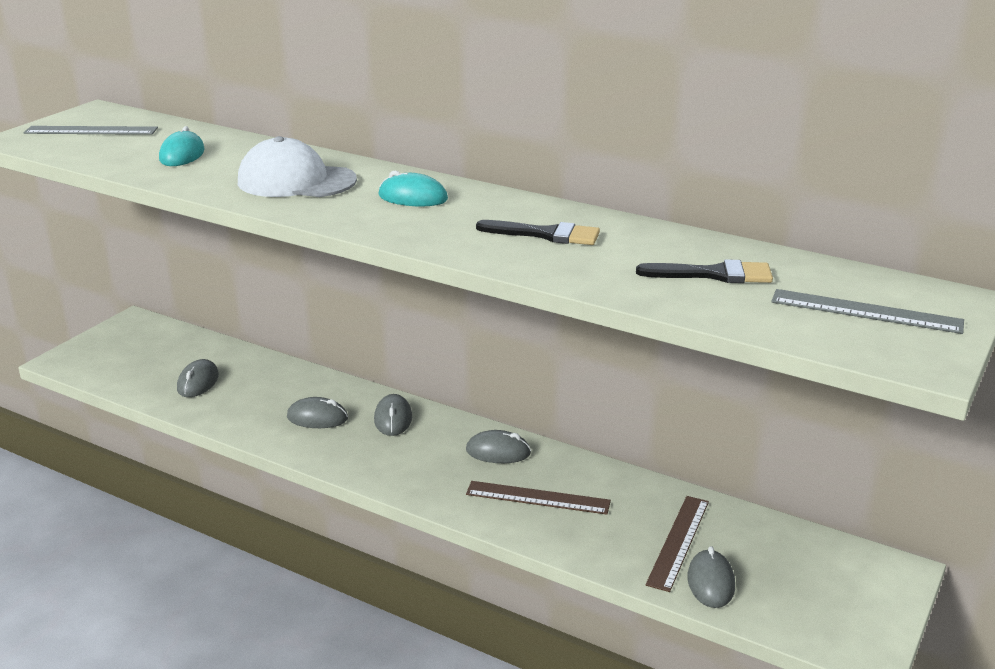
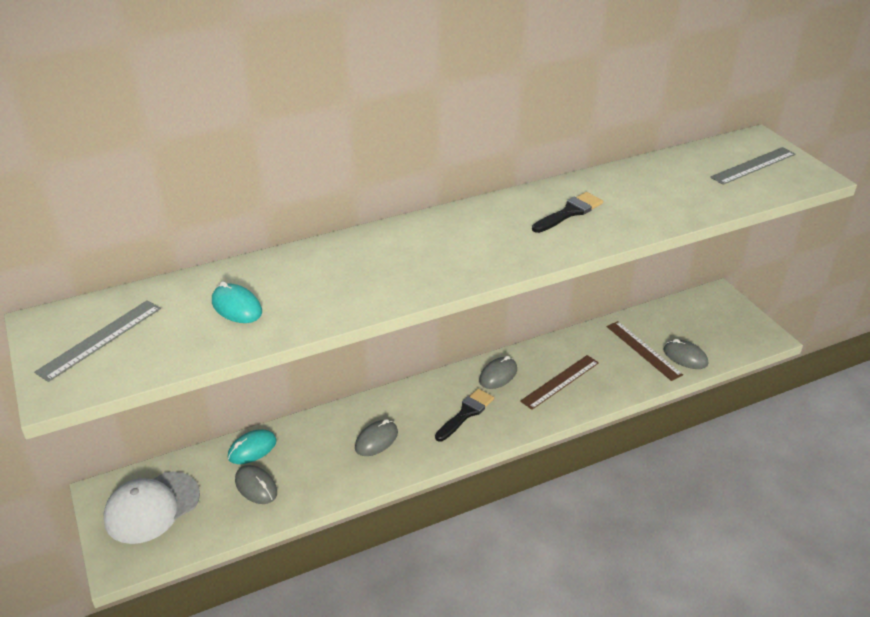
camera: 55 degrees left, 10 degrees up
(296, 181) = (366, 272): white cap -> white cap (152, 507)
(393, 419) = (415, 404): grey mouse -> none
(413, 197) = (456, 236): turquoise mouse -> turquoise mouse (252, 449)
(713, 274) = (675, 185): black brush -> black brush (466, 413)

